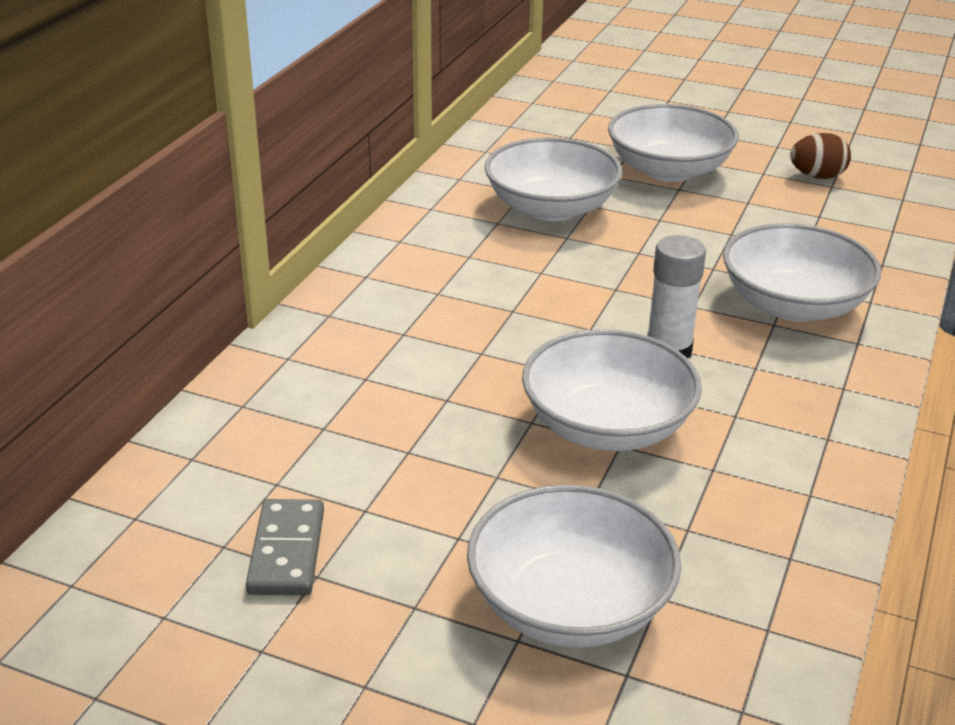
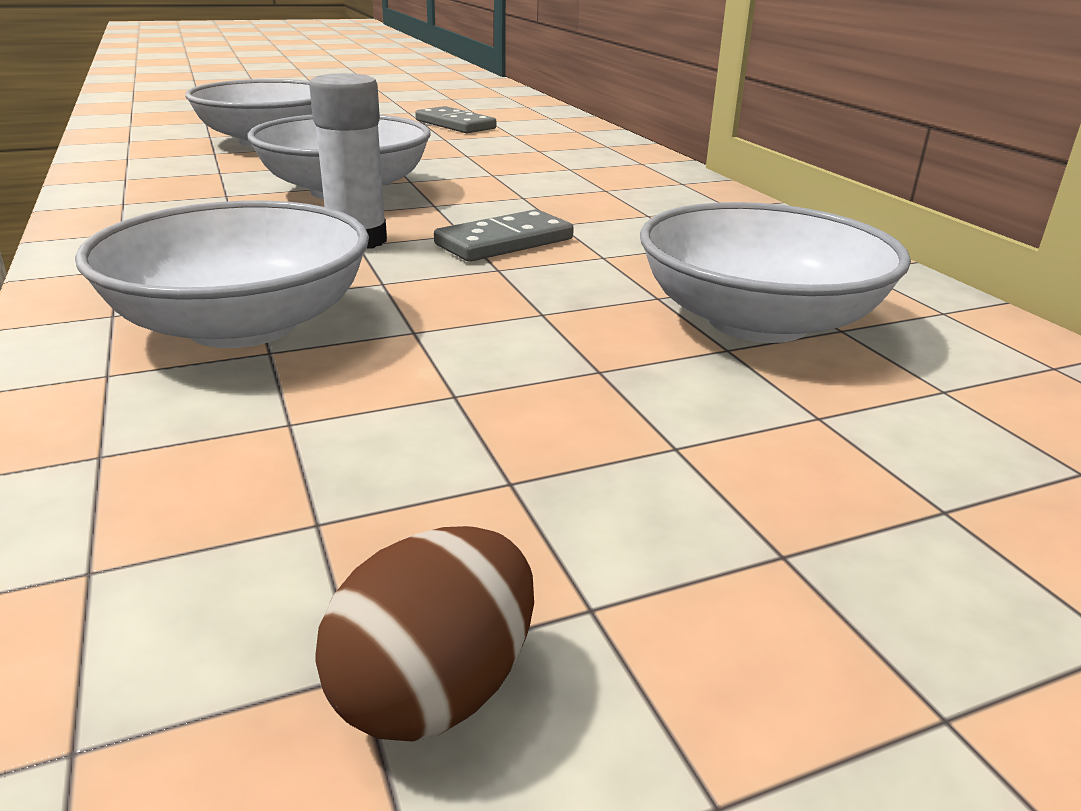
camera: 135 degrees right, 5 degrees down
(578, 308) = (504, 242): none -> grey domino
(668, 170) = (773, 484): white bowl -> none

